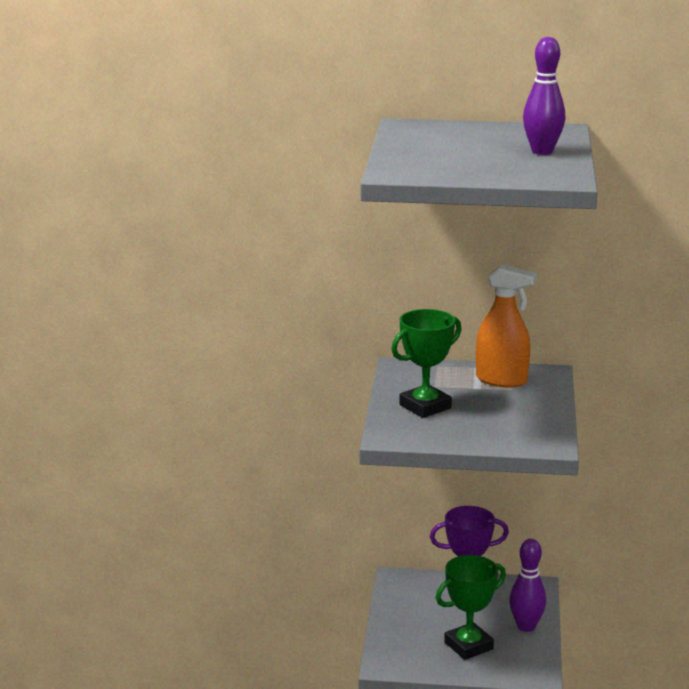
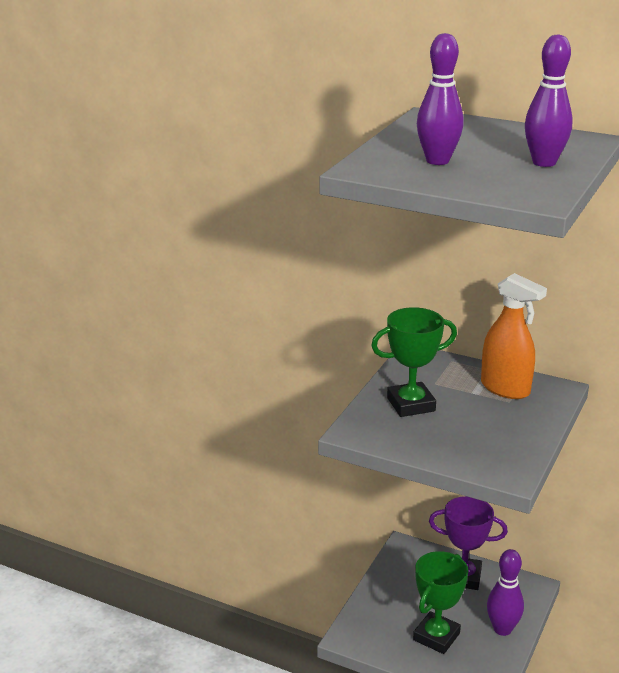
camera: 20 degrees right, 5 degrees up
(452, 160) = (437, 161): none -> purple bowling pin
(468, 646) = (436, 636): green trophy -> green trophy turned 45 degrees counterclockwise

